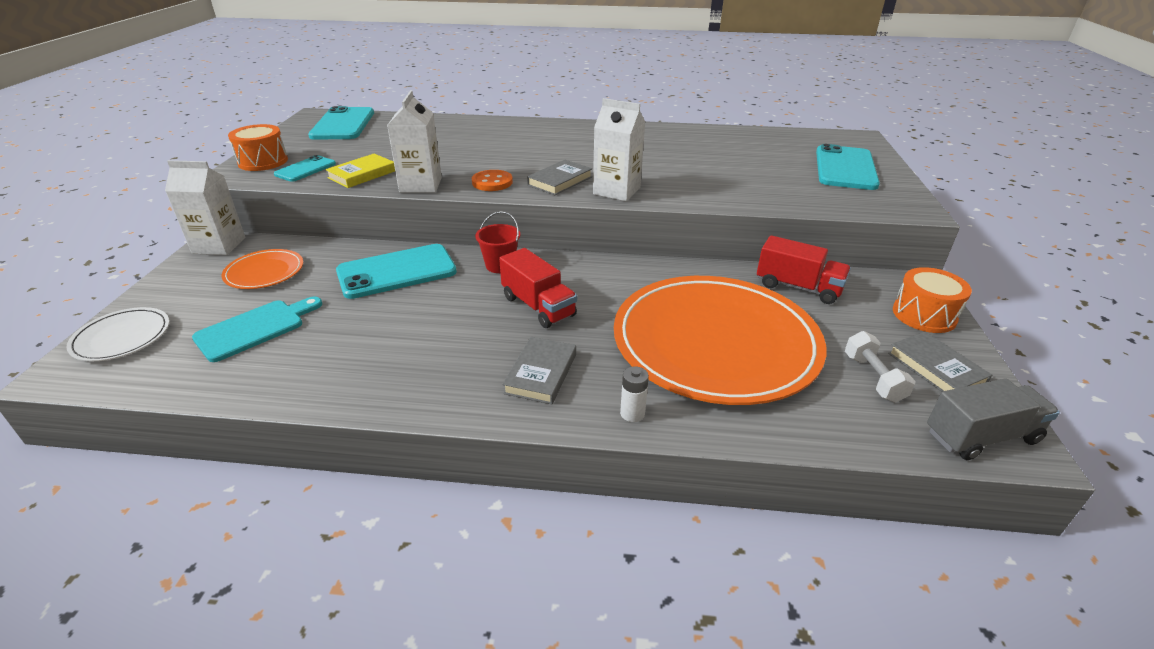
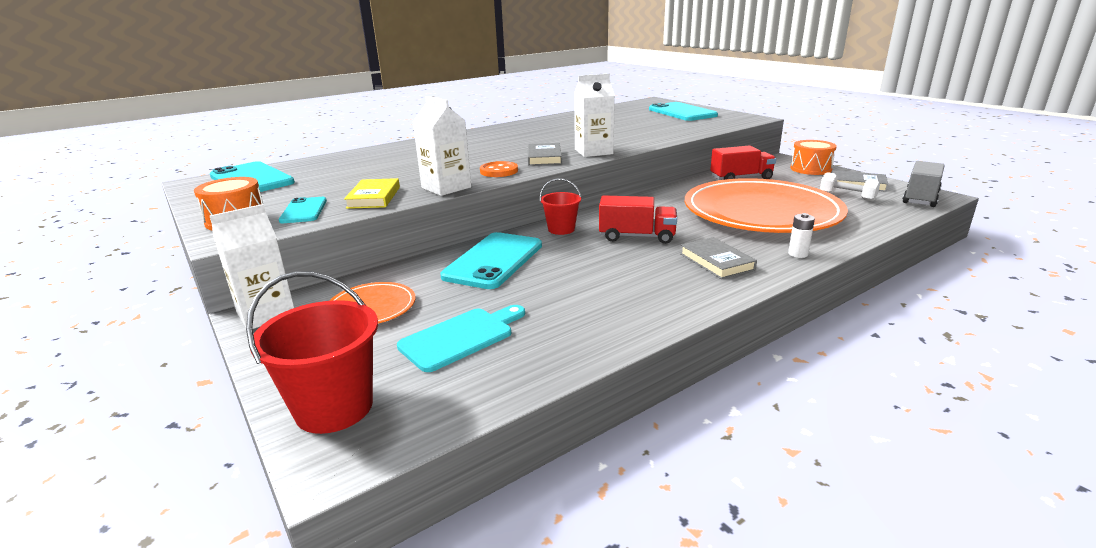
camera: 40 degrees left, 10 degrees down
(122, 337) = (334, 407): white plate -> red bucket
(255, 328) = (461, 337): turquoise cutting board -> turquoise cutting board turned 45 degrees clockwise

